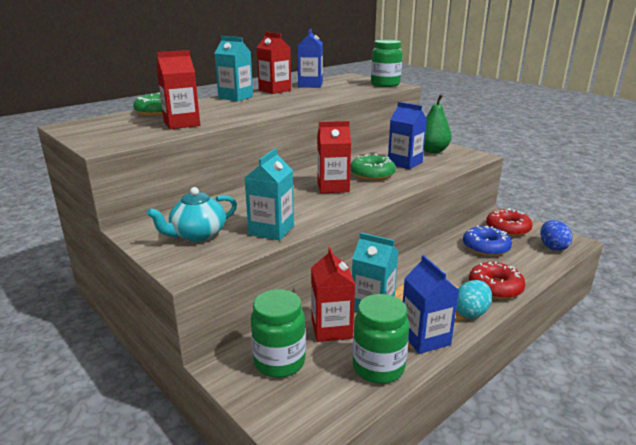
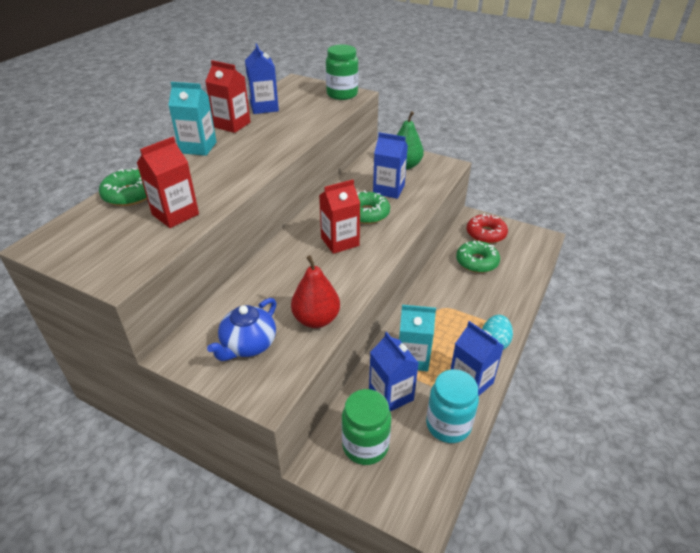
camera: 20 degrees left, 15 degrees up
(197, 235) = (248, 345): turquoise teapot -> blue teapot
(271, 230) = (316, 319): turquoise carton -> red pear
(331, 329) = (391, 395): red carton -> blue carton
(378, 367) = (448, 425): green jar -> turquoise jar
(486, 247) = (477, 262): blue donut -> green donut
(495, 287) = (502, 308): red donut -> none
(552, 247) = (529, 248): blue egg -> none

